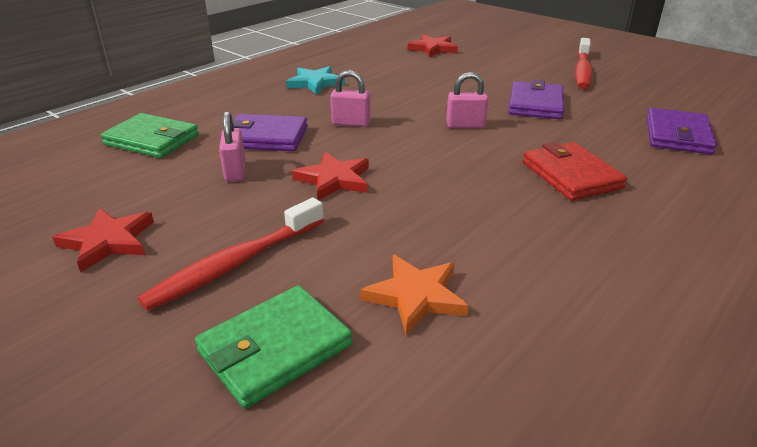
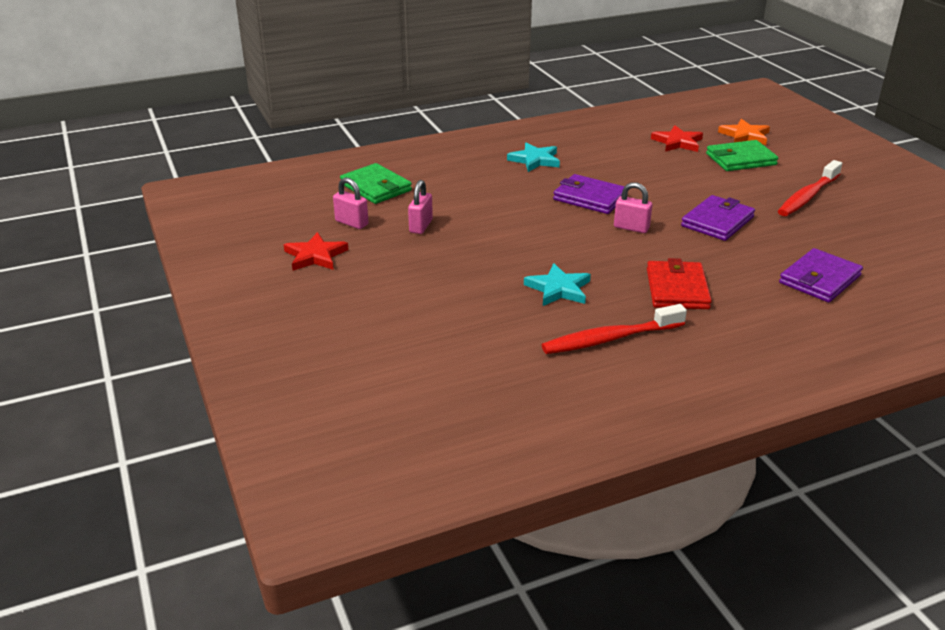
camera: 25 degrees right, 0 degrees up
(235, 264) = (384, 289): red toothbrush -> red toothbrush (609, 339)
(266, 137) = (460, 203): purple wallet -> purple wallet (590, 198)
(275, 348) = (379, 340): green wallet -> green wallet (740, 159)
(334, 179) = (487, 249): red star -> none
(351, 123) = (536, 205): pink padlock -> pink padlock (351, 223)
(416, 296) = (482, 337): orange star -> orange star (745, 135)
(453, 206) = (558, 289): none -> turquoise star

